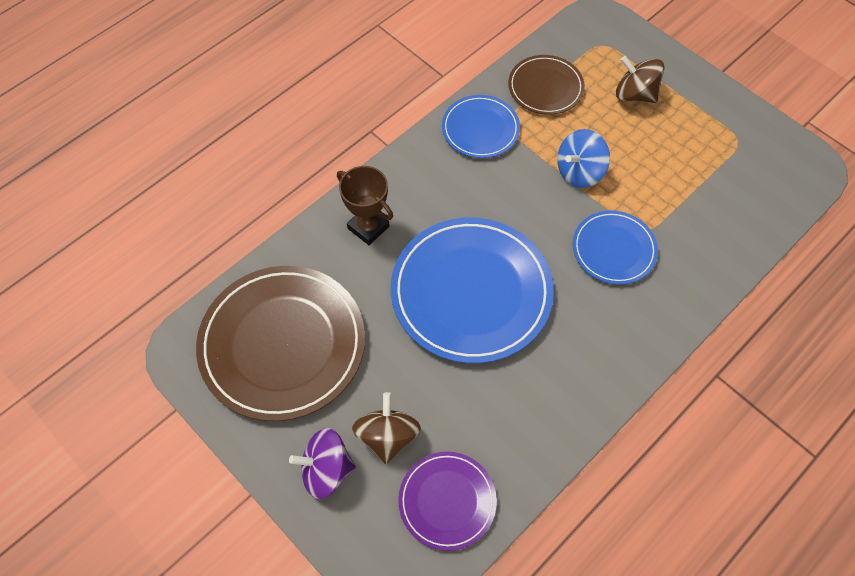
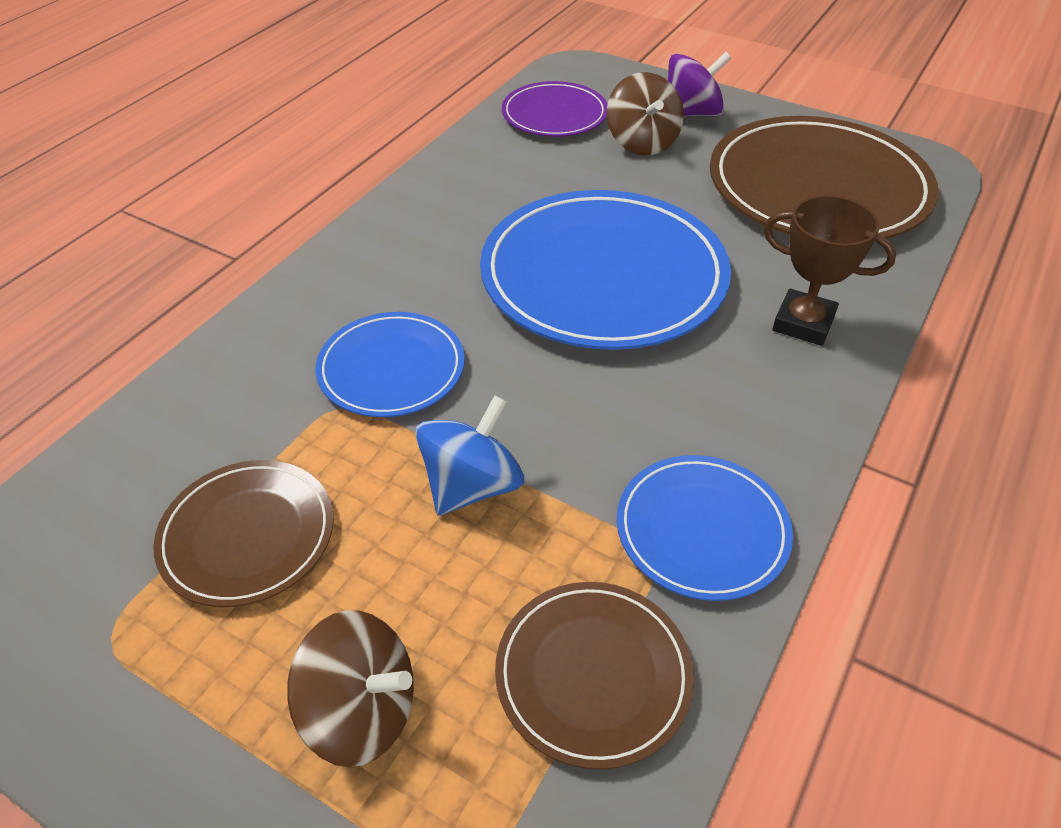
camera: 165 degrees right, 15 degrees down
(685, 170) = (247, 535): none -> brown plate

